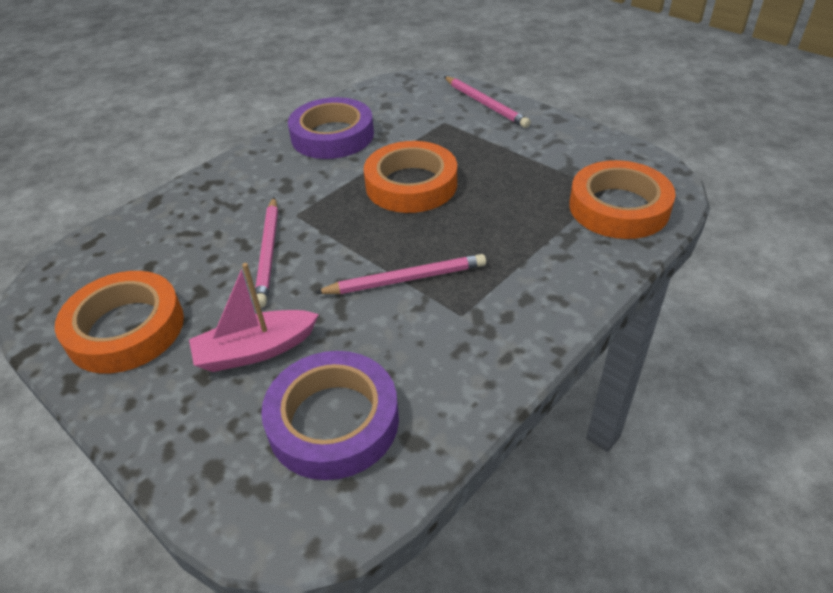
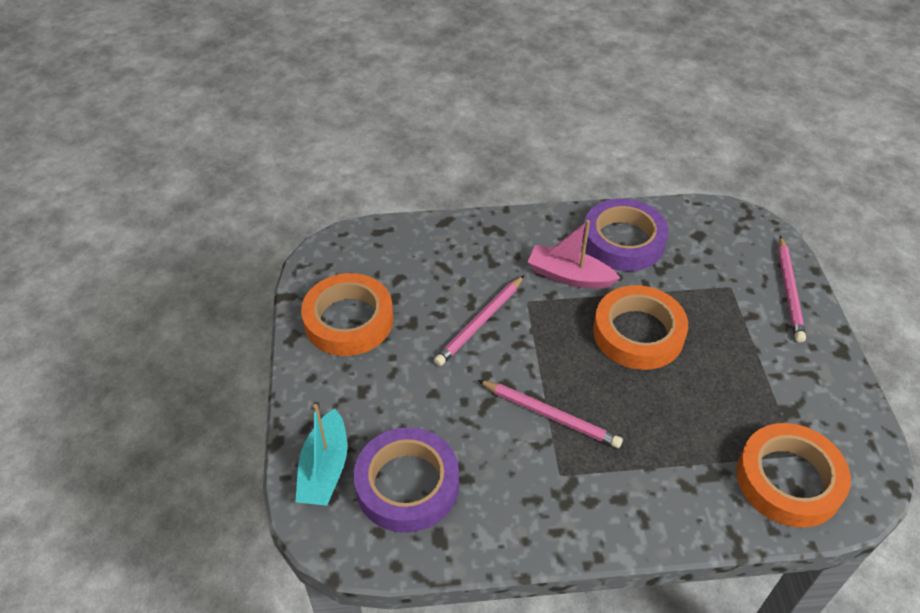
camera: 40 degrees right, 5 degrees up
(229, 472) = (325, 469): none -> turquoise boat
(256, 350) = (407, 396): pink boat -> pink boat (569, 276)

